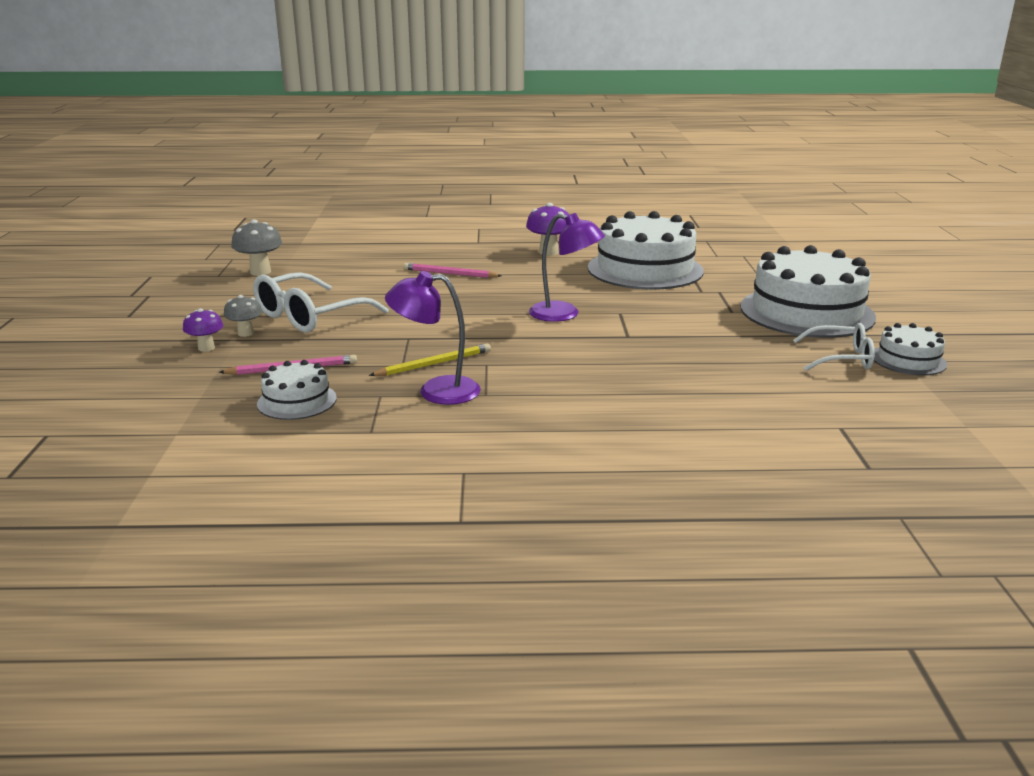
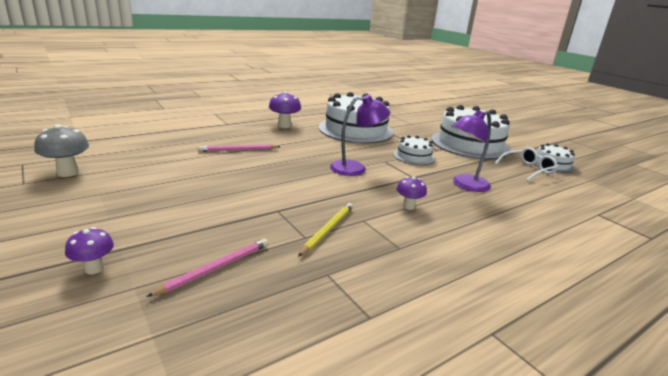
camera: 35 degrees left, 0 degrees up
(245, 333) = (121, 240): grey mushroom -> none
(297, 401) = (263, 305): white cake -> white cake (414, 156)
(309, 316) = (167, 208): white glasses -> none
(436, 391) = (363, 255): purple lamp -> purple lamp (465, 185)
(563, 363) = (408, 206): none -> purple mushroom

